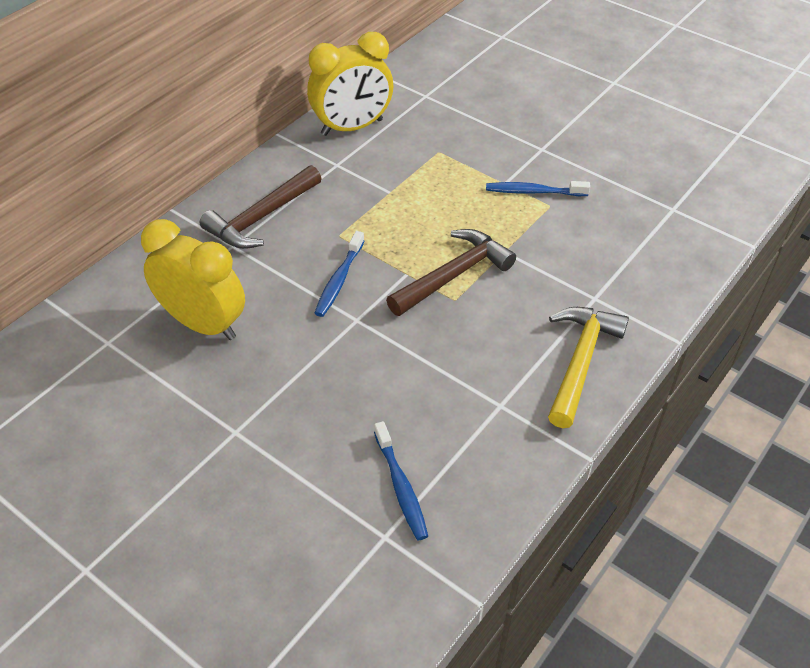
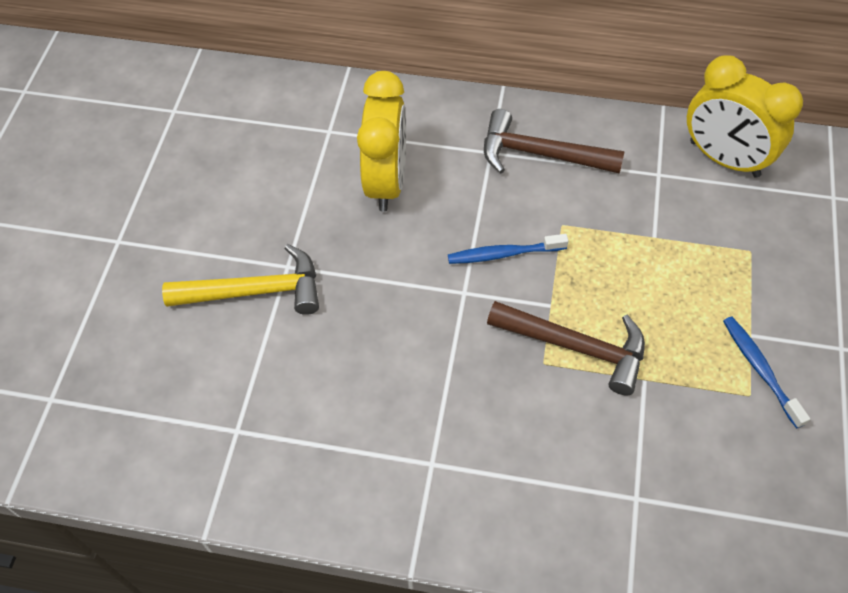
camera: 65 degrees right, 10 degrees up
(401, 487) = (293, 419): blue toothbrush -> none
(580, 361) = (533, 518): yellow hammer -> yellow hammer (256, 291)

